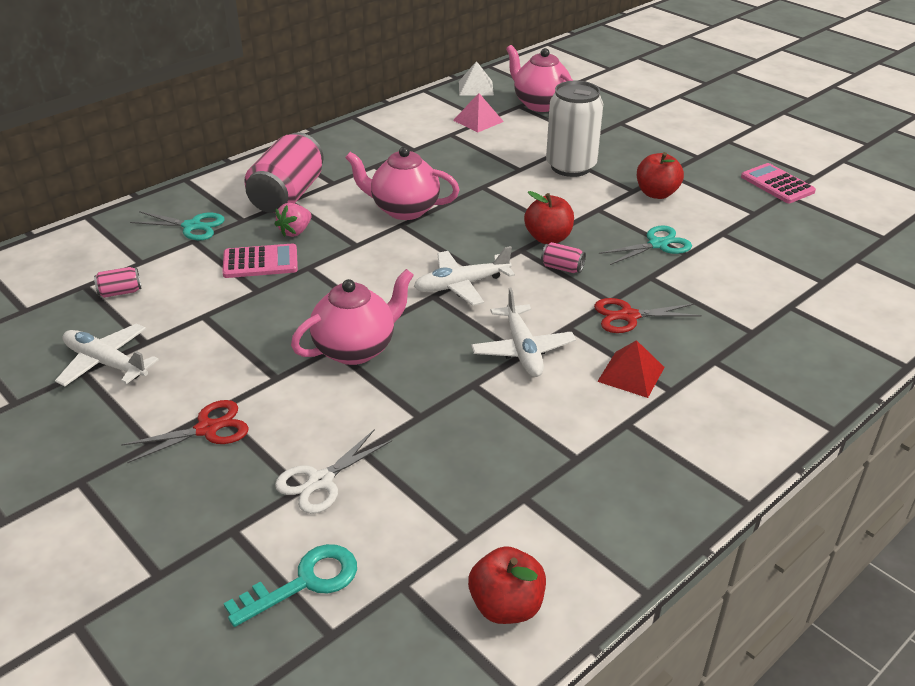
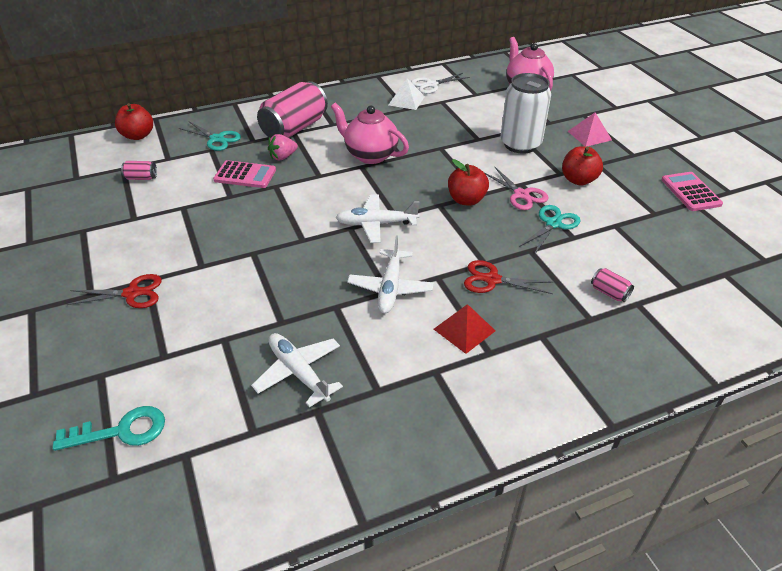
camera: 20 degrees right, 5 degrees up
(105, 363) = (100, 227): white plane -> white plane (298, 372)
(320, 481) = (181, 354): white scissors -> white scissors (431, 85)
(356, 349) = (269, 257): pink teapot -> none
(476, 88) = (483, 68): white pyramid -> white pyramid (406, 100)
(478, 121) = (469, 94): pink pyramid -> pink pyramid (589, 135)
(506, 606) = (248, 498): red apple -> red apple (138, 136)
(562, 268) = (462, 227): pink can -> pink can (609, 293)
(605, 221) = (521, 195): none -> pink scissors
(658, 244) = (553, 224): turquoise scissors -> turquoise scissors turned 45 degrees counterclockwise

